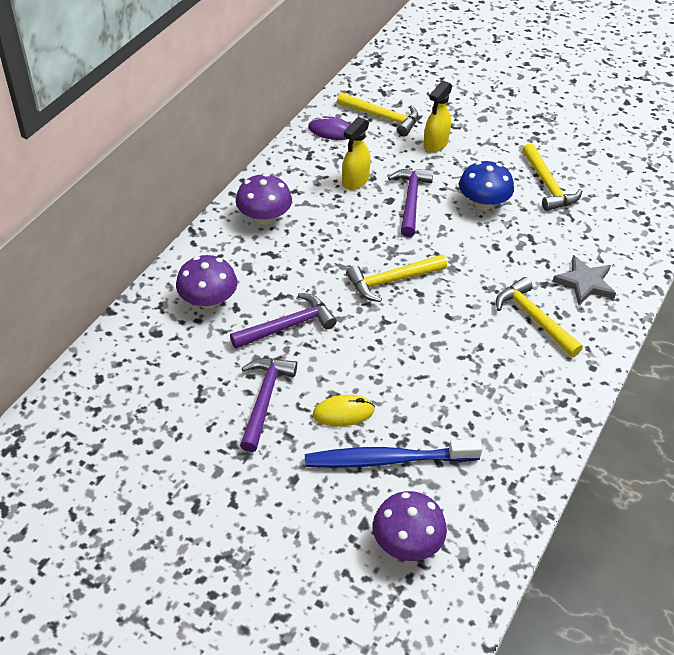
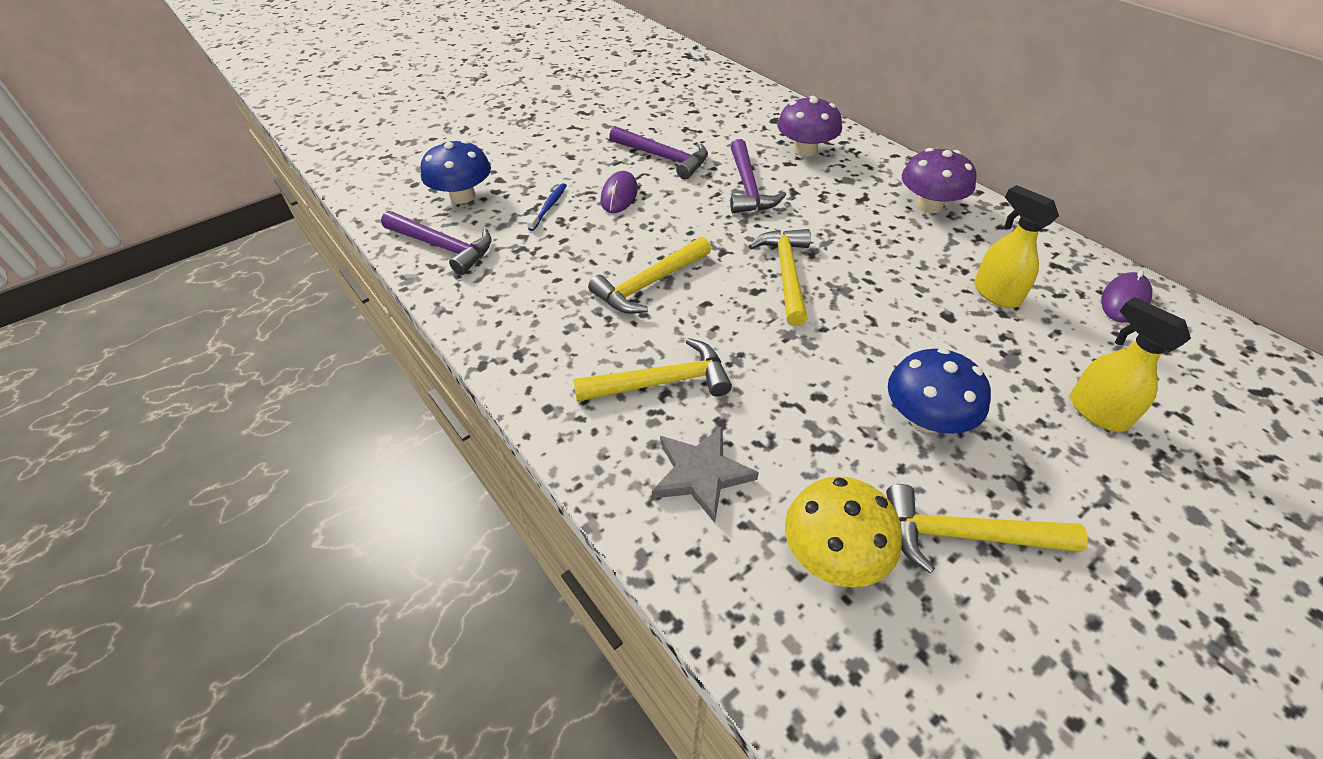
camera: 115 degrees right, 0 degrees up
(343, 413) = (619, 195): yellow mouse -> purple mouse
(382, 117) = (1174, 367): yellow hammer -> yellow hammer (649, 284)
(387, 460) = (549, 207): blue toothbrush -> blue toothbrush, size x0.45
(407, 542) = (462, 196): purple mushroom -> blue mushroom
(410, 200) = (944, 336): purple hammer -> purple hammer (442, 247)
(591, 226) = (834, 553): none -> yellow mushroom

